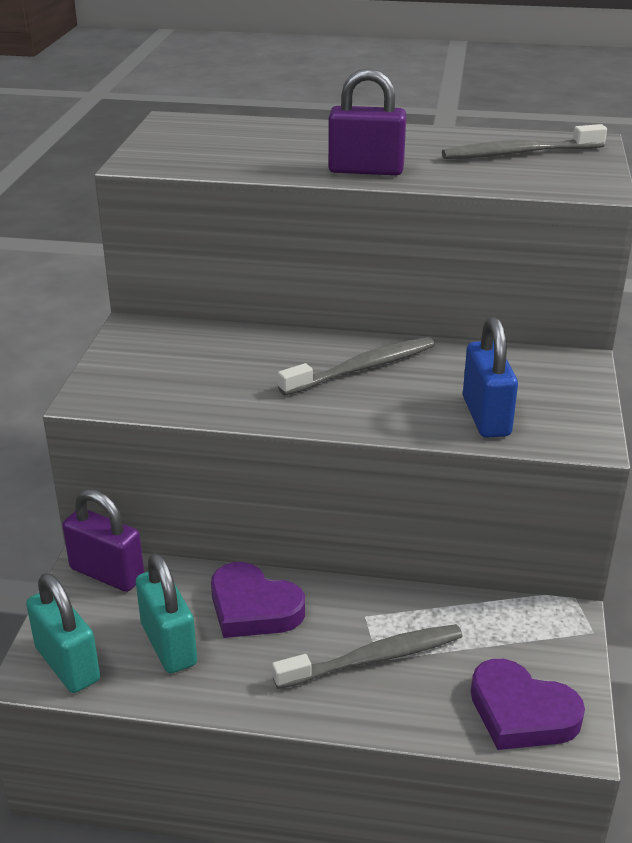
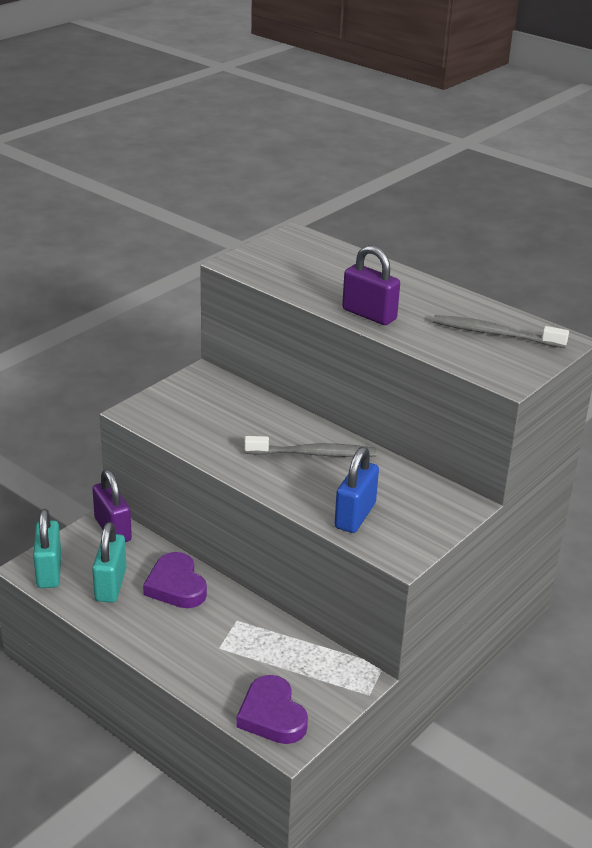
camera: 30 degrees right, 0 degrees up
(373, 658) = (217, 646): grey toothbrush -> none

